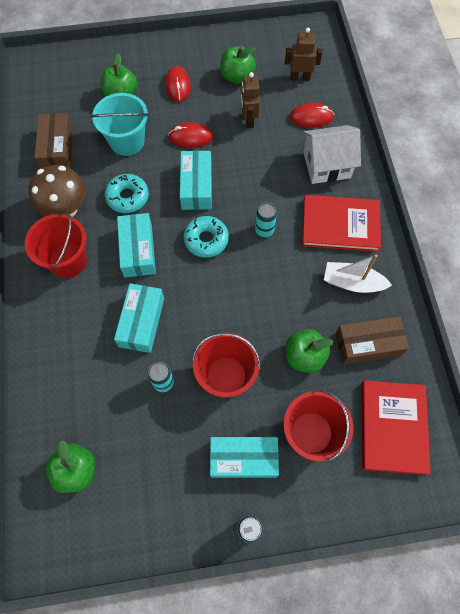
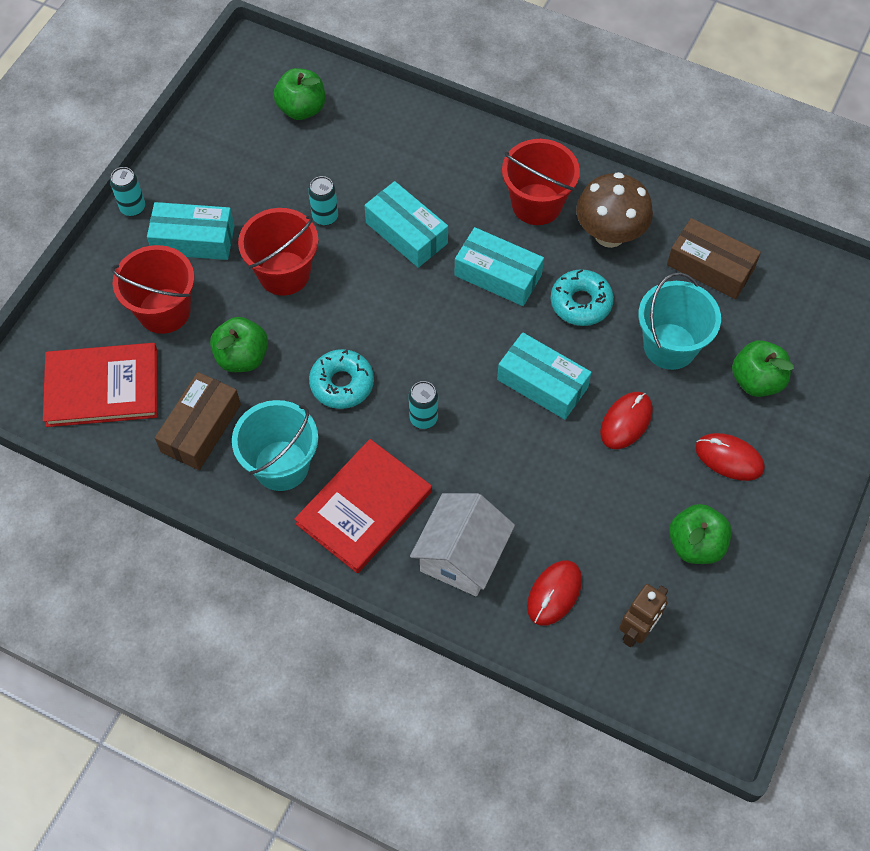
camera: 125 degrees right, 5 degrees down
(206, 240) = (458, 349): turquoise donut -> turquoise donut (342, 383)
(243, 458) = (193, 240): turquoise box -> turquoise box turned 60 degrees clockwise
(248, 120) = (606, 509): brown robot -> none
(352, 283) = (281, 465): white boat -> turquoise bucket
(393, 427) = (102, 387): red book -> red book turned 45 degrees counterclockwise

